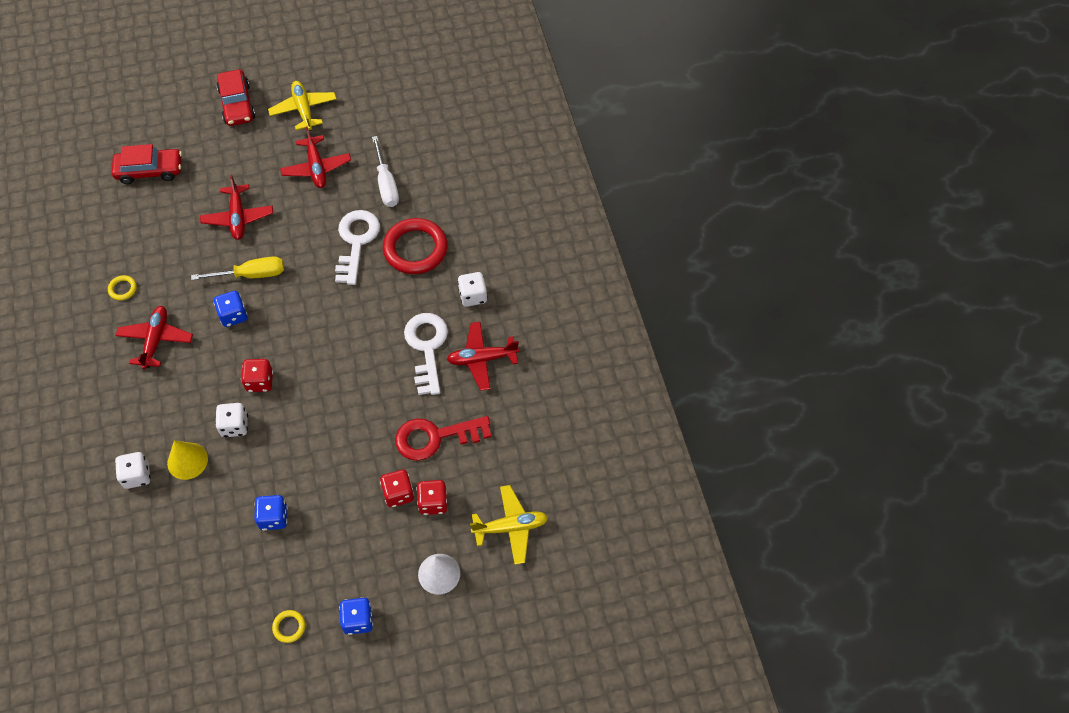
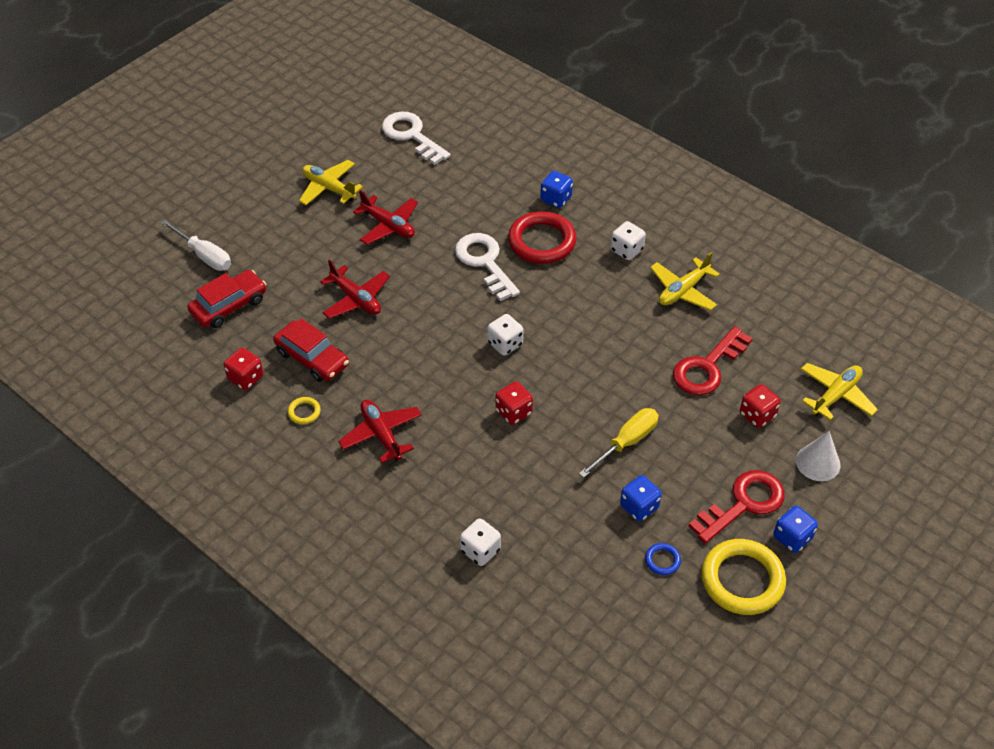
camera: 35 degrees left, 10 degrees down
(187, 461) = (514, 510): yellow cone -> none
(233, 315) = (434, 375): blue dice -> blue dice (556, 199)
(235, 426) = (528, 458): white dice -> white dice (505, 344)
(237, 104) = (260, 213): red car -> red car (312, 358)
(249, 571) = (662, 560): none -> blue ring
(251, 274) = (416, 336): yellow screwdriver -> yellow screwdriver (626, 442)
(289, 627) = (742, 580): yellow ring -> yellow ring, size x2.32
(350, 568) = (744, 504): none -> red key
(386, 184) = (465, 207): white screwdriver -> white screwdriver (204, 256)
(398, 494) = (723, 425): red dice -> red dice (246, 378)
(427, 347) = (629, 307): white key -> white key (411, 135)
(482, 359) = (683, 290): red plane -> yellow plane

